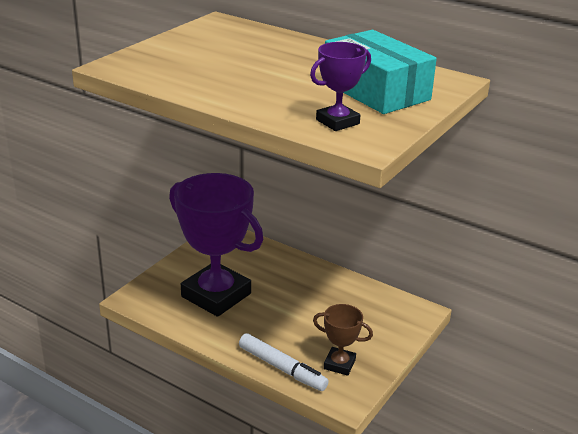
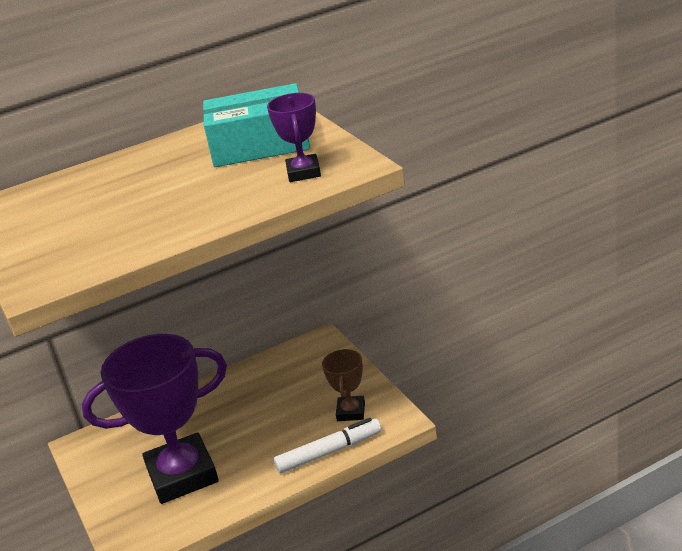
camera: 55 degrees left, 0 degrees up
(339, 364) = (351, 412): brown trophy -> brown trophy turned 45 degrees counterclockwise

